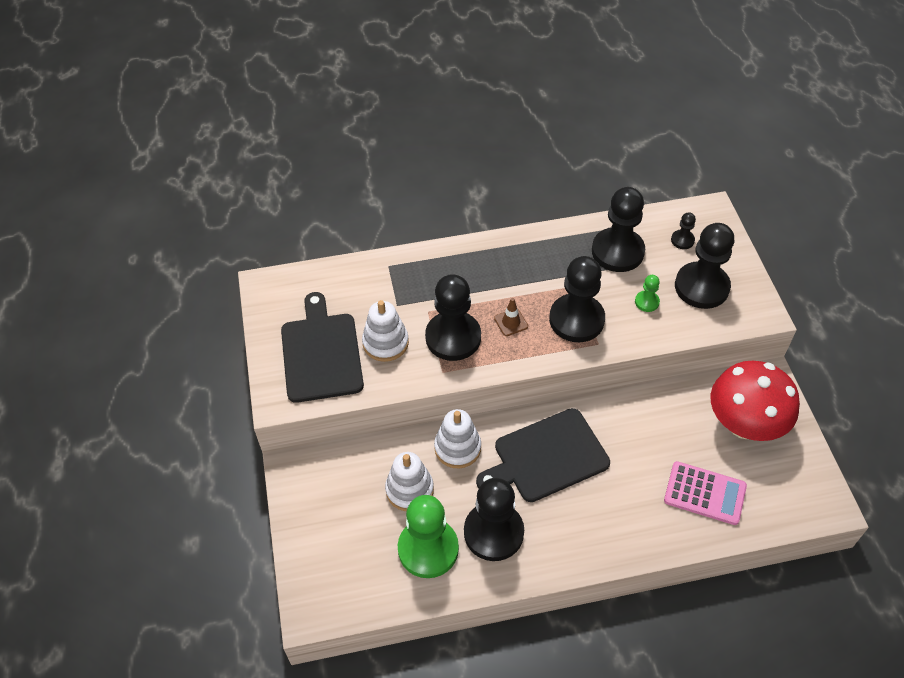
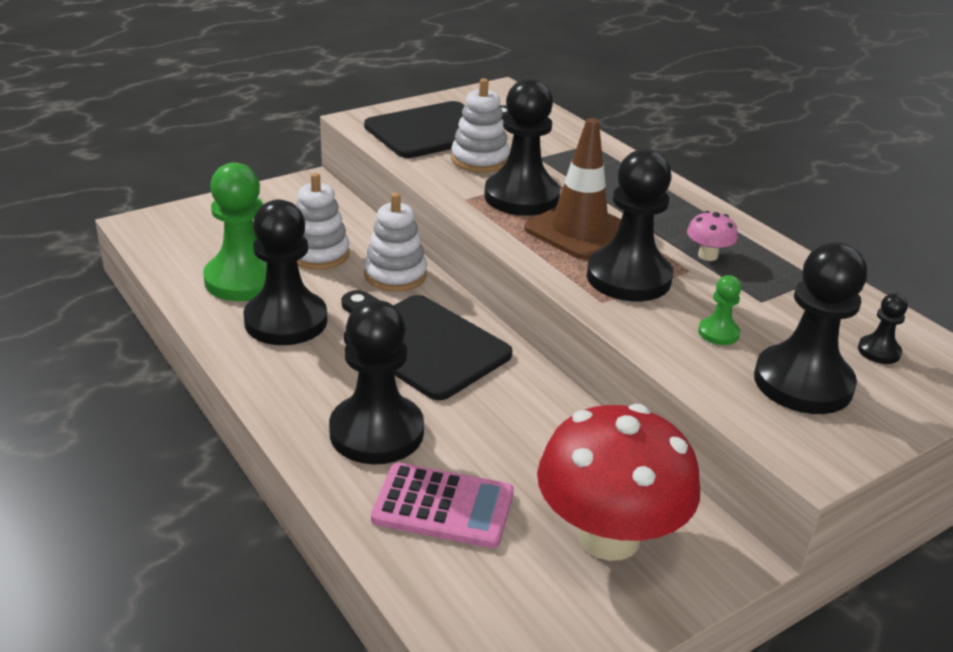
camera: 65 degrees right, 20 degrees down
(511, 322) = (579, 231): brown traffic cone -> brown traffic cone, size x2.18
(563, 268) = (707, 255): none -> pink mushroom
(617, 251) = (787, 294): black pawn -> black pawn (376, 432)
(704, 493) = (443, 506): pink calculator -> pink calculator turned 75 degrees counterclockwise

